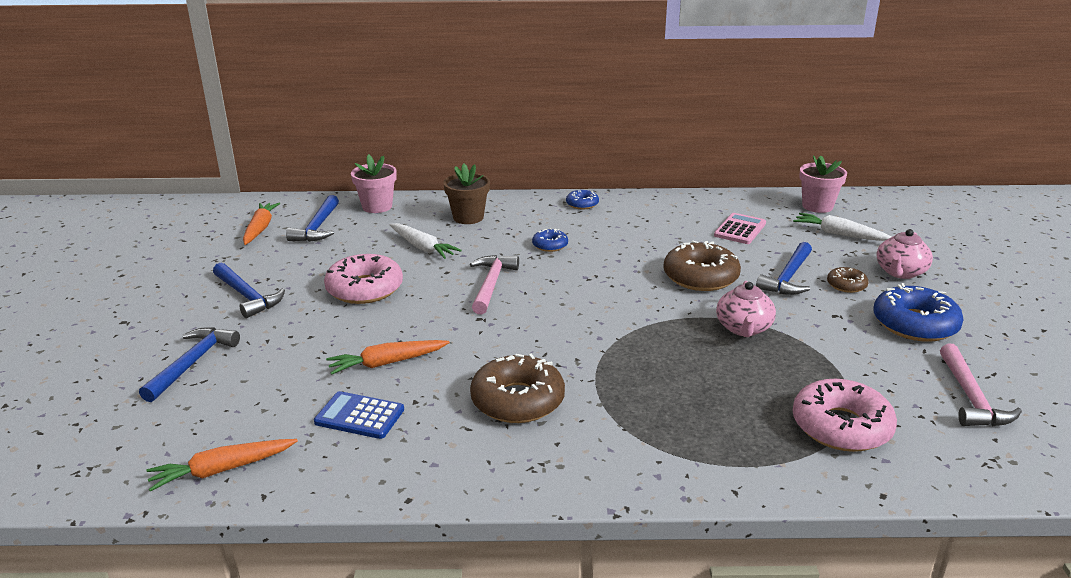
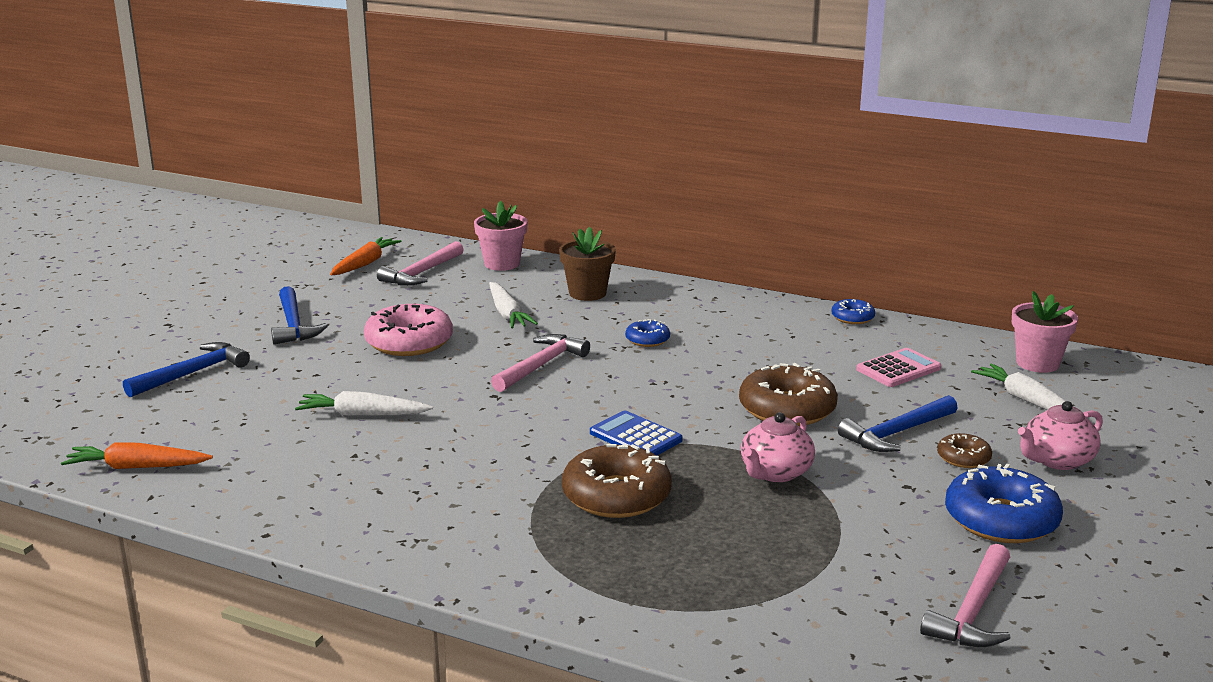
camera: 25 degrees right, 5 degrees down
(318, 227) = (422, 273): blue hammer -> pink hammer
(359, 416) = (292, 454): blue calculator -> blue calculator (635, 437)
(387, 363) = (362, 415): orange carrot -> white carrot
(517, 400) = (452, 479): brown donut -> brown donut (616, 495)
(582, 204) = (733, 304): blue donut -> blue donut (852, 318)
(841, 426) = (772, 595): pink donut -> none

